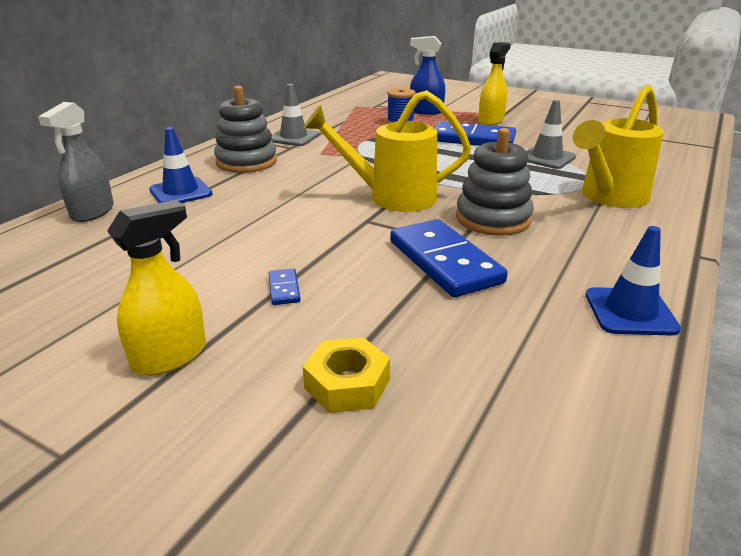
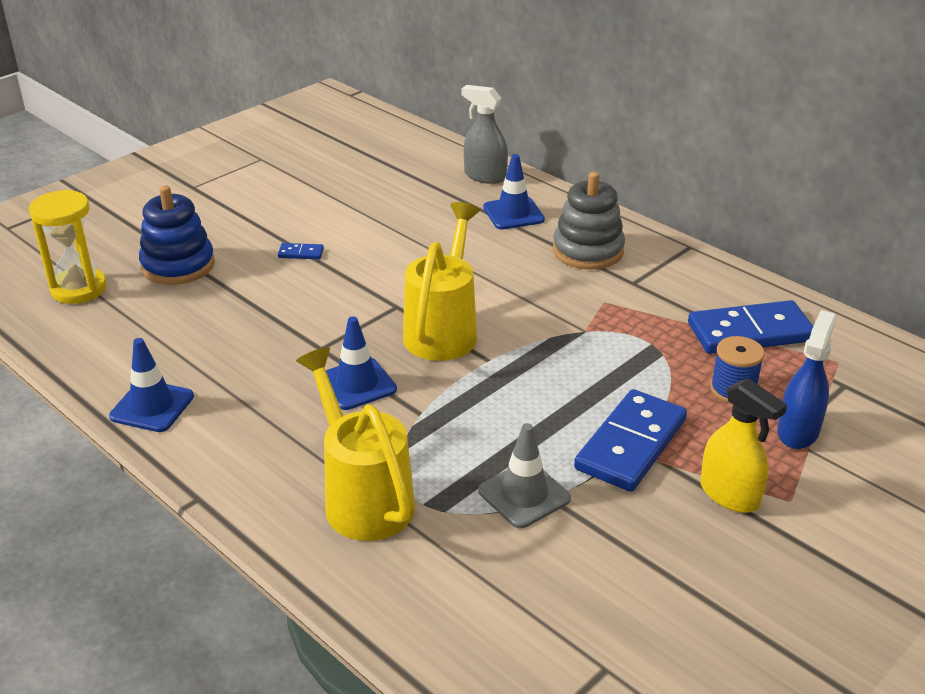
camera: 105 degrees right, 5 degrees up
(170, 356) = (251, 211): yellow spray bottle -> none
(293, 137) = (673, 288): grey traffic cone -> none
(347, 384) = (178, 265): yellow nut -> blue stacking toy
(444, 262) = (292, 332): blue domino -> blue domino (750, 332)
(465, 481) = (79, 289): none -> yellow hourglass
(493, 219) = (357, 384): grey stacking toy -> blue traffic cone

